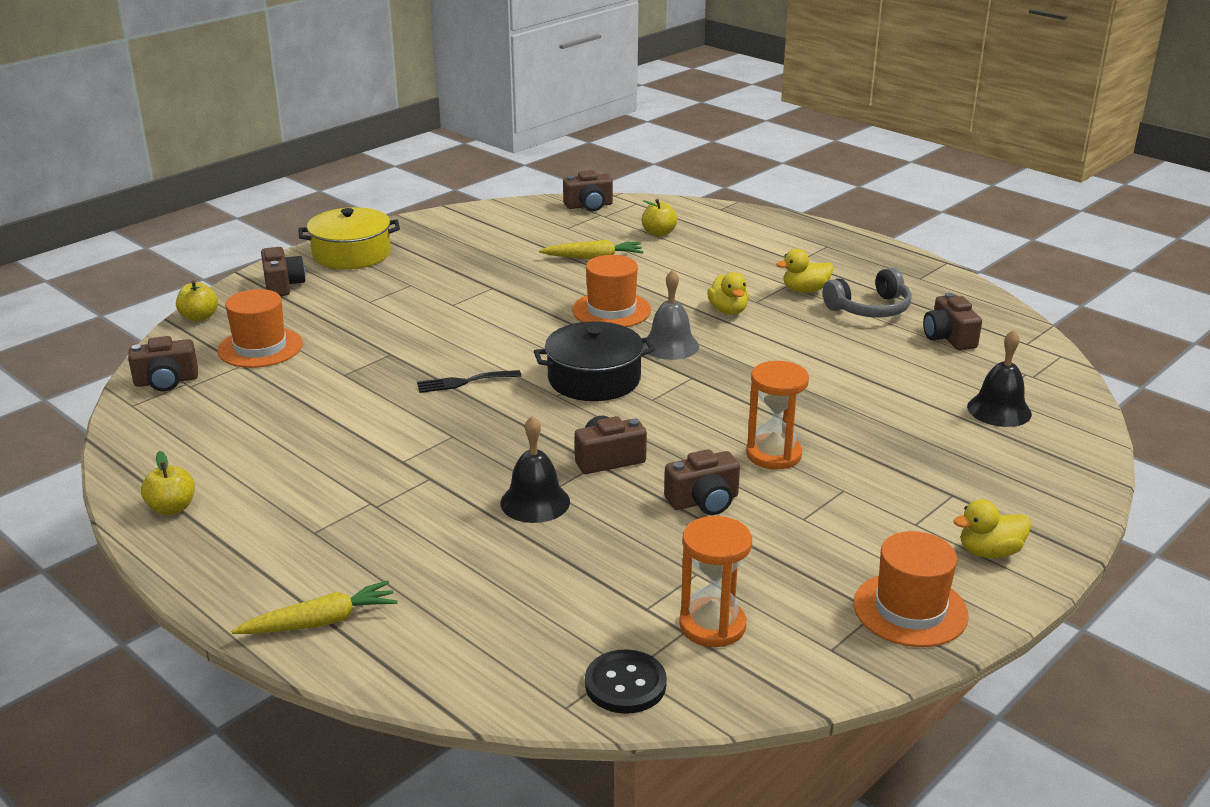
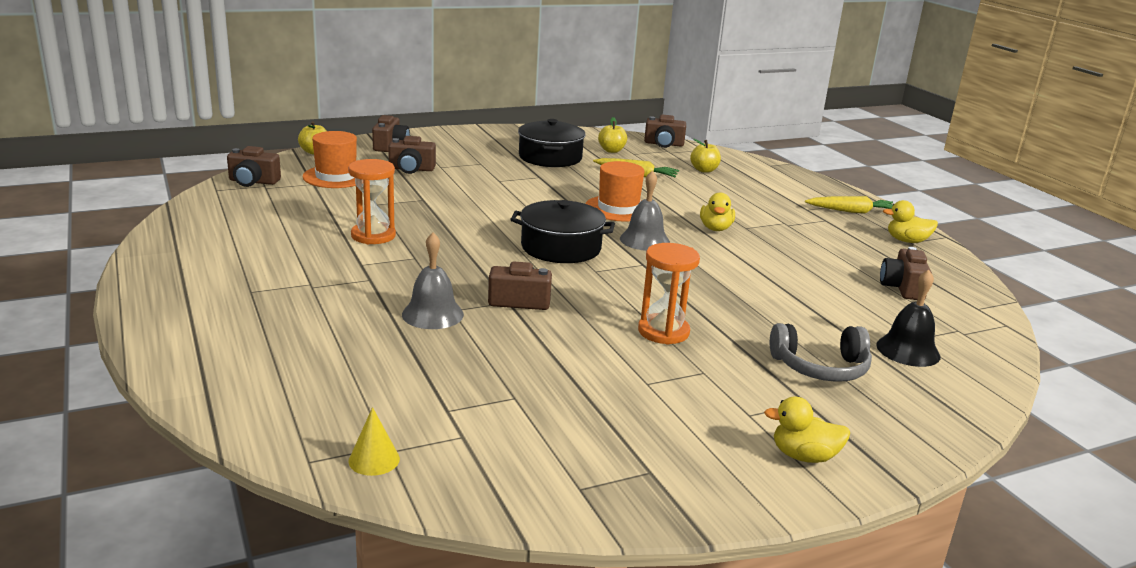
camera: 20 degrees right, 5 degrees down
(172, 508) = (173, 253): yellow apple -> yellow apple (611, 150)
(320, 622) = (191, 348): yellow carrot -> yellow carrot (851, 211)
(351, 254) = (457, 138): yellow pot -> none
(464, 382) = (458, 227): black fork -> none
(481, 256) = (550, 157): none -> black pot
(535, 502) = (432, 314): black bell -> grey bell
(625, 684) = (374, 460): black button -> yellow cone
(704, 501) = (571, 348): brown camera -> brown camera (411, 169)
(712, 625) = (490, 439): orange hourglass -> orange hourglass (373, 236)
(805, 290) = (796, 229): yellow duck -> yellow duck (907, 241)
(870, 309) = (844, 253): grey headphones -> grey headphones (820, 367)
(910, 609) = (684, 479): orange hat -> none

